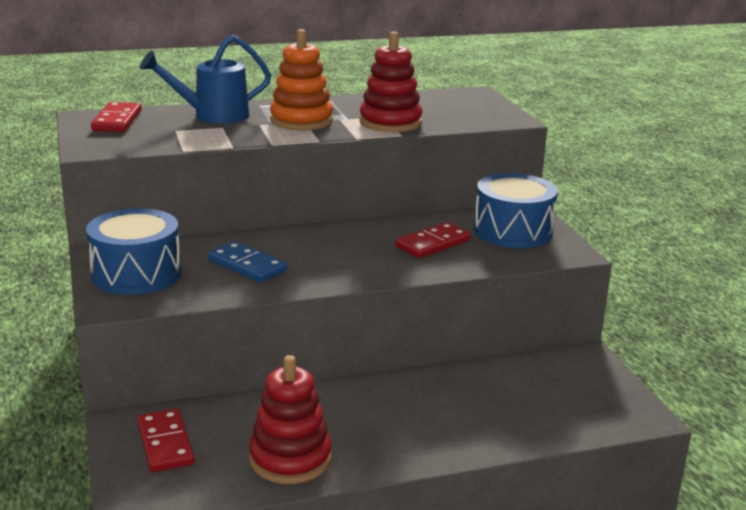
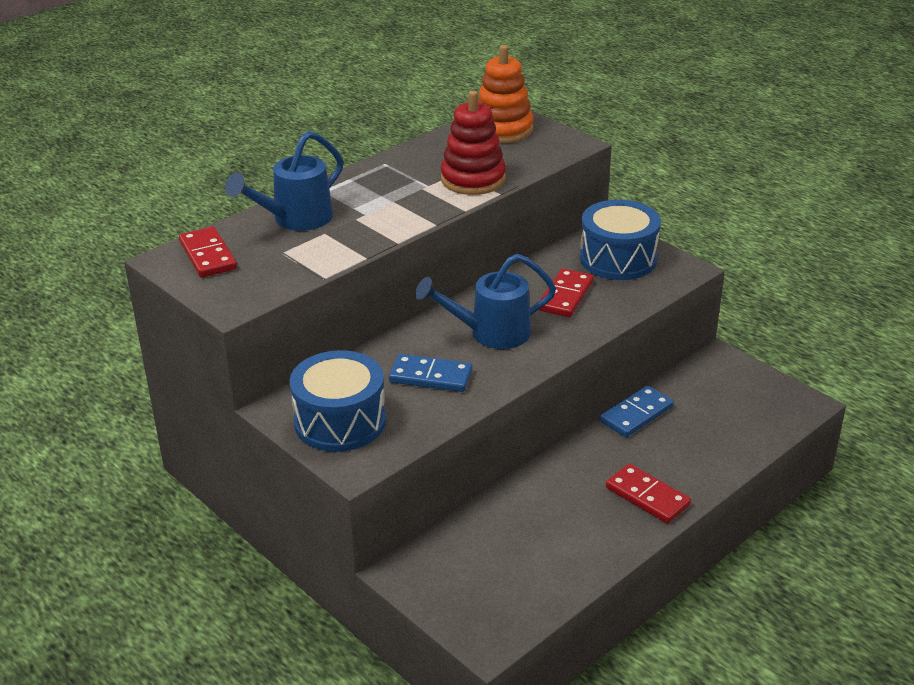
camera: 25 degrees left, 10 degrees up
(165, 443) = (460, 576): red domino -> red domino (647, 496)
(290, 459) = (575, 548): red stacking toy -> none
(301, 121) = (389, 201): orange stacking toy -> orange stacking toy (502, 130)
(335, 251) = (491, 333): none -> blue watering can
(459, 375) = (636, 414): none -> blue domino

